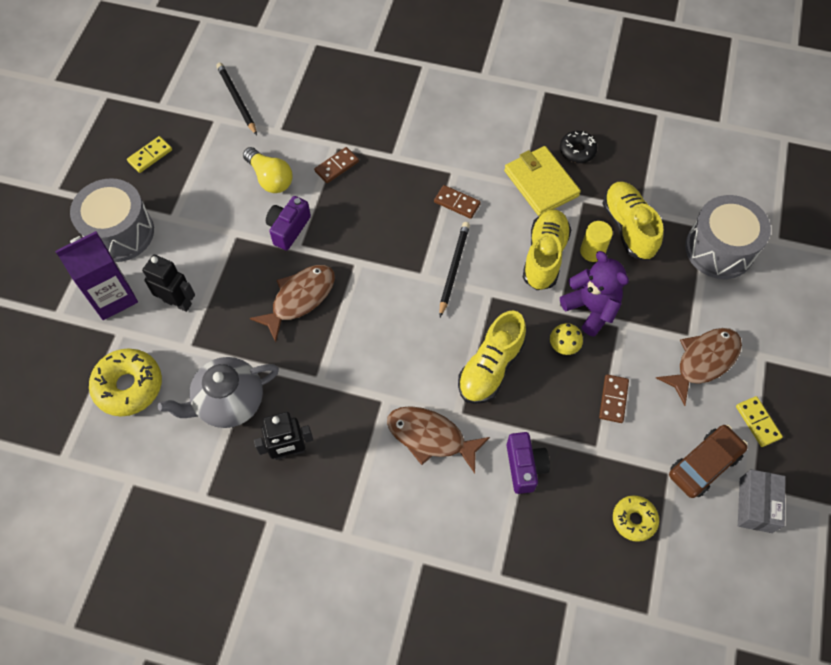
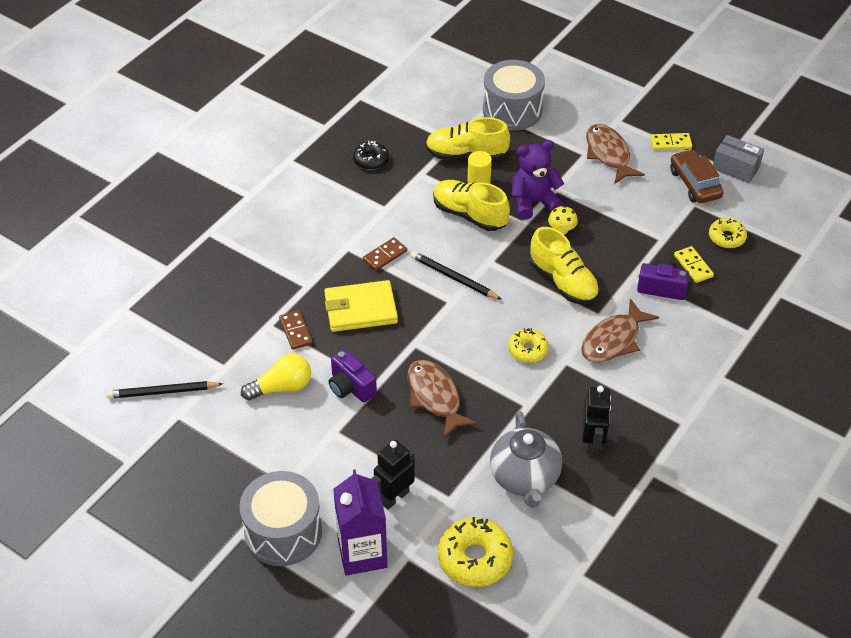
camera: 70 degrees left, 15 degrees down
(150, 156) = (194, 485): yellow domino -> yellow domino (693, 266)
(386, 360) = (528, 350): none -> yellow donut
(541, 183) = (393, 194): yellow wallet -> yellow wallet (360, 309)
(613, 399) = (621, 216): brown domino -> none

